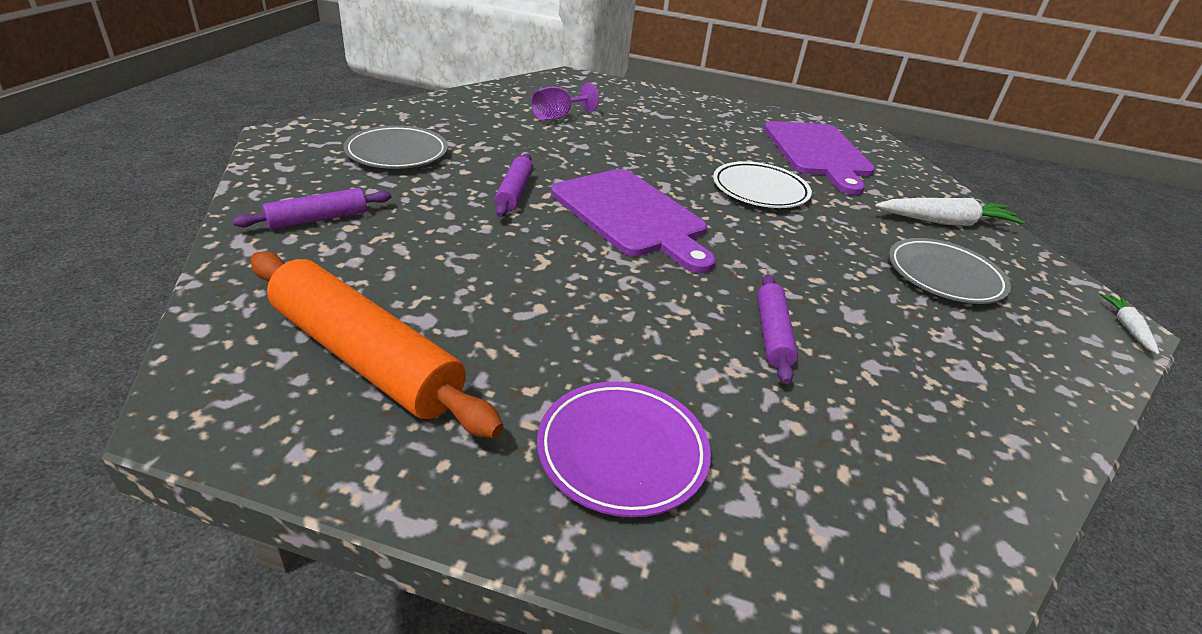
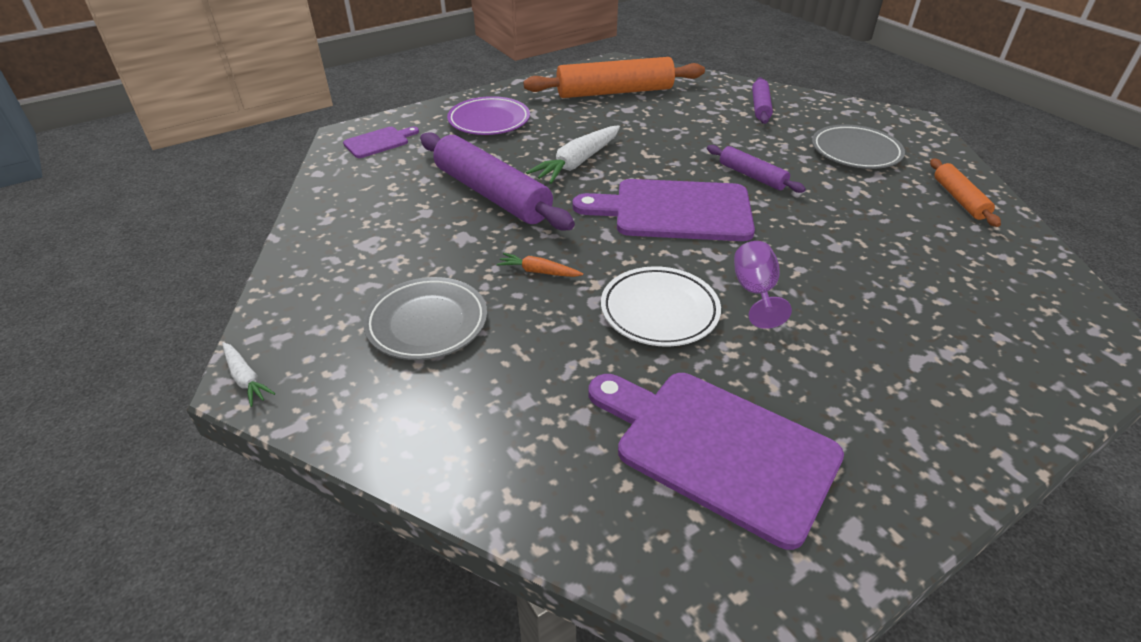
camera: 135 degrees right, 5 degrees up
(445, 111) = (959, 199): none -> orange rolling pin
(558, 117) = (929, 263): purple goblet -> purple goblet (755, 292)
(772, 334) = (492, 194): purple rolling pin -> purple rolling pin, size x1.92
(814, 251) = (538, 272): none -> orange carrot
(855, 553) = (379, 142): none -> purple cutting board
(945, 222) = (473, 418): white carrot -> white carrot (577, 163)

